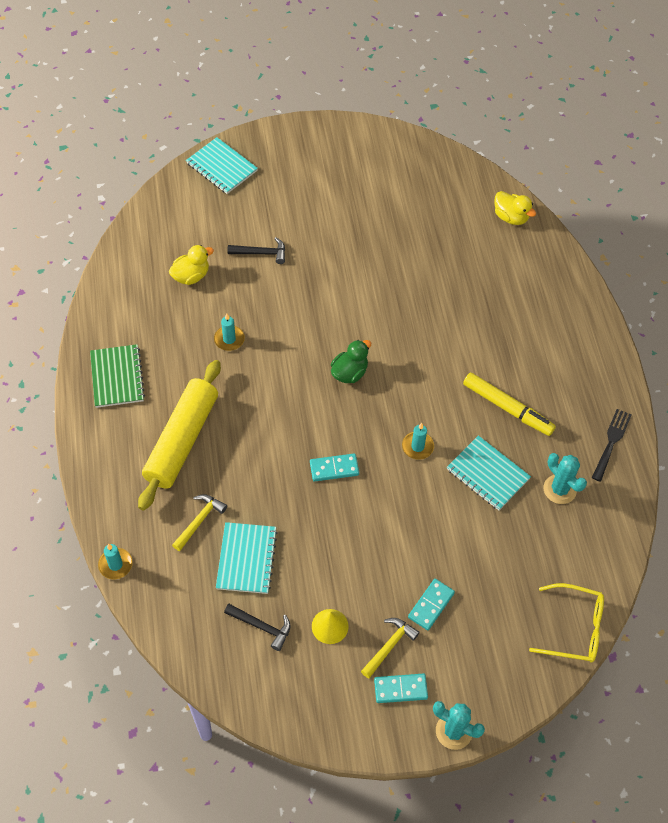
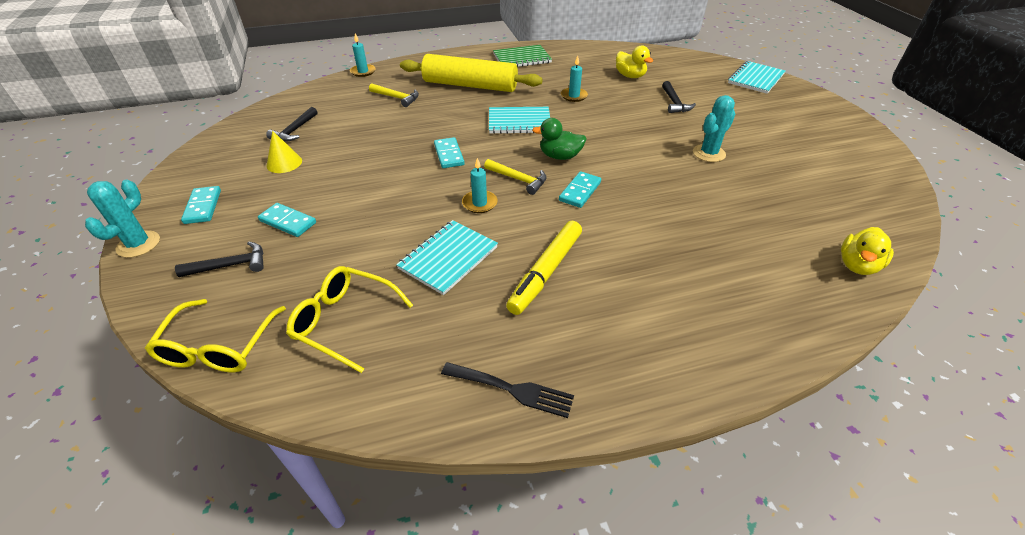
camera: 85 degrees right, 15 degrees down
(246, 559) = (359, 119): turquoise notebook -> turquoise notebook (519, 122)
(349, 373) = (560, 156): green duck -> green duck turned 150 degrees clockwise
(389, 646) = (252, 197): yellow hammer -> yellow hammer (519, 179)
(407, 367) = (580, 191): none -> turquoise domino
(487, 641) = (231, 265): none -> black hammer
(552, 545) = (345, 321): none -> yellow glasses
(559, 489) = (428, 327): turquoise cactus -> turquoise cactus (709, 153)

